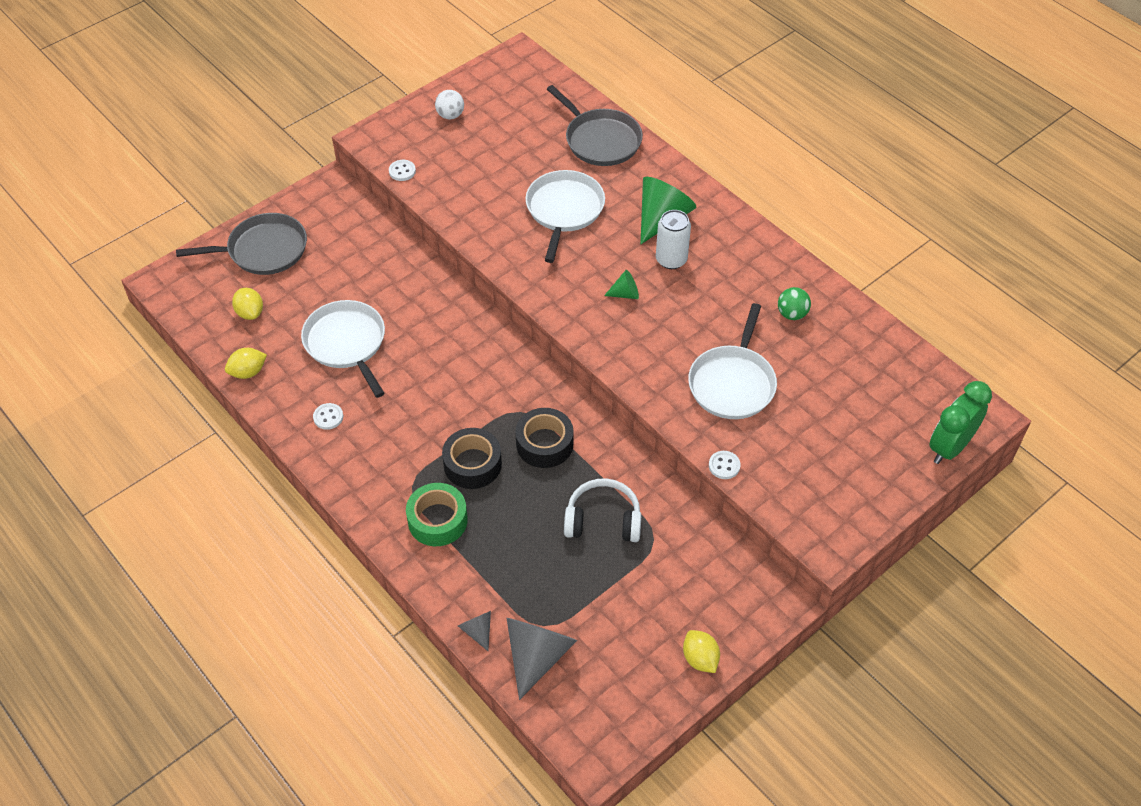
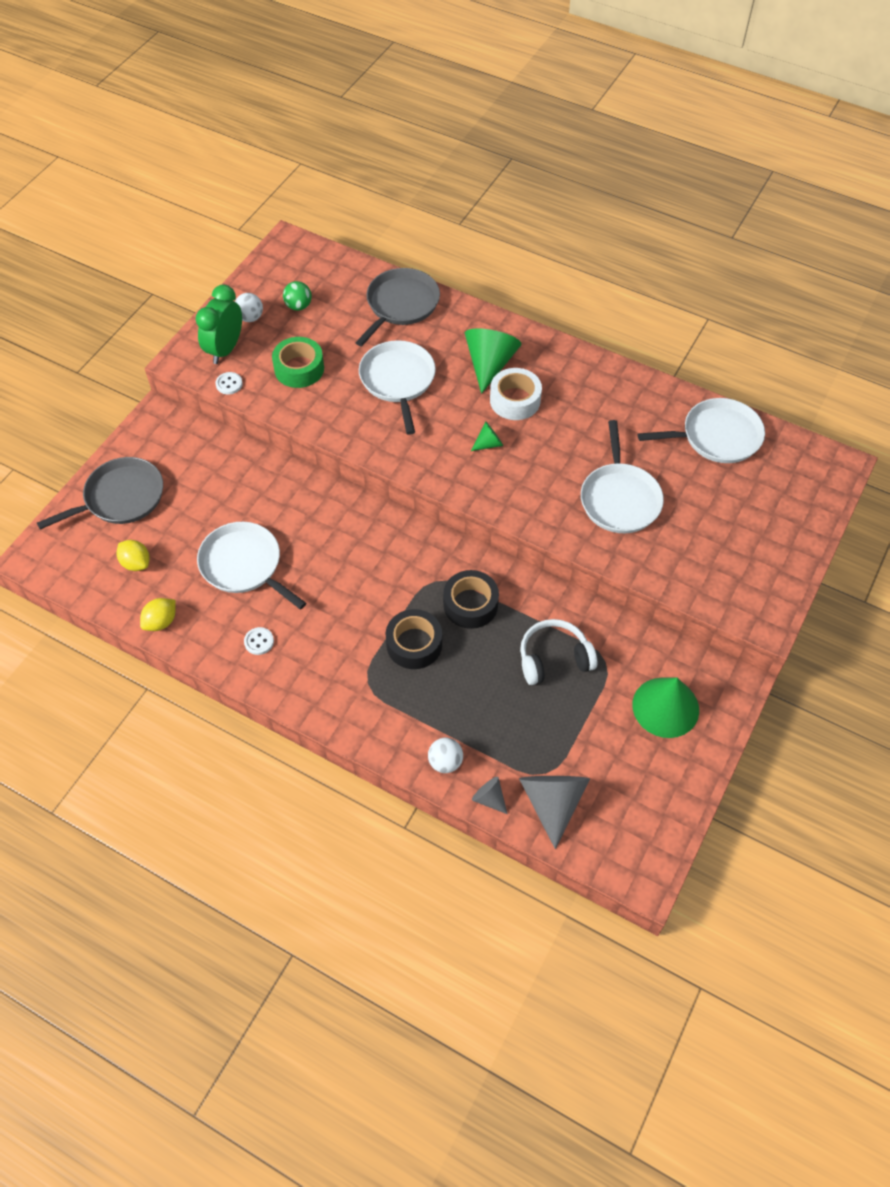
camera: 20 degrees left, 5 degrees up
(437, 520) = (406, 707): green tape -> green tape (299, 368)
(451, 583) = (445, 762): none -> white ball
(600, 140) = (400, 305): grey pan -> grey pan turned 90 degrees counterclockwise
(671, 260) = (515, 400): white can -> white tape
(694, 602) = (665, 707): none -> green cone
(700, 659) = (693, 756): yellow lemon -> none
(724, 466) = (646, 576): white button -> none
(792, 314) = (641, 420): green ball -> green ball (298, 306)
(864, 351) = (716, 436): none -> white pan
(949, 447) = (824, 501): green clock -> green clock (225, 349)

